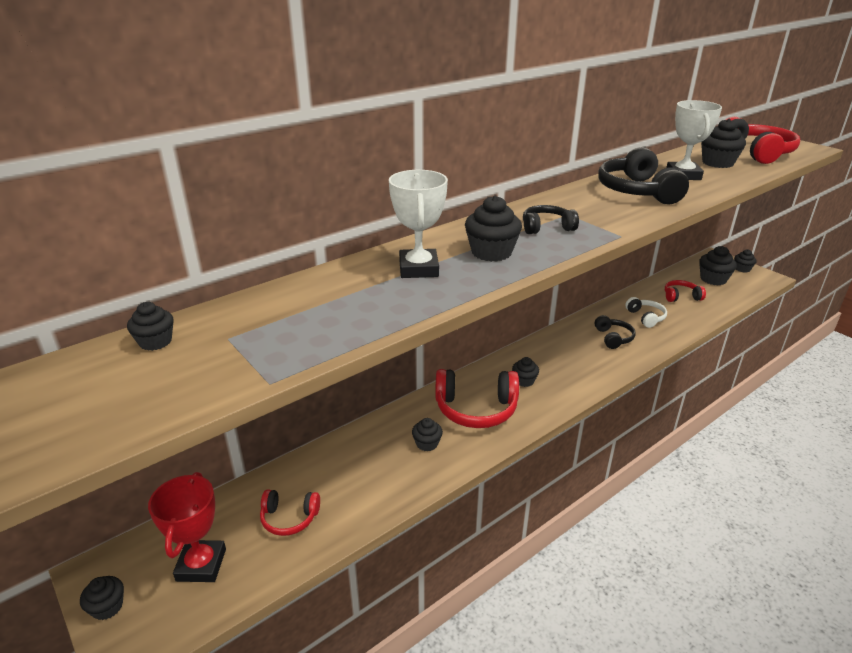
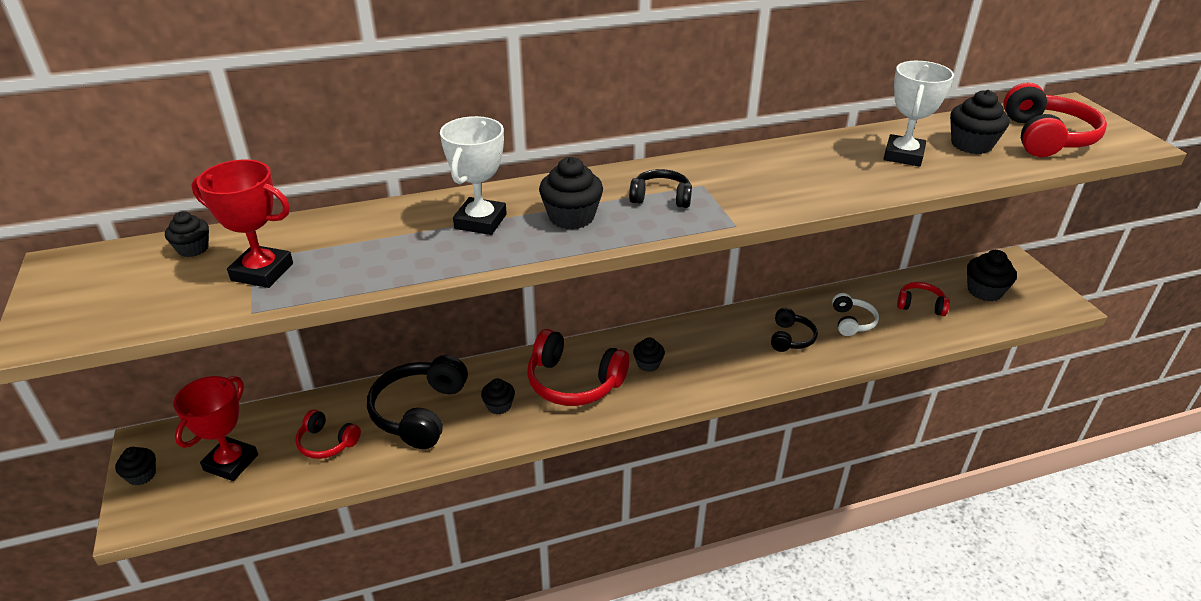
camera: 20 degrees right, 5 degrees up
(249, 347) = (262, 272): none -> red trophy
(637, 191) = (818, 168): black headphones -> black headphones (420, 412)
(742, 269) = (1038, 285): black cupcake -> none

